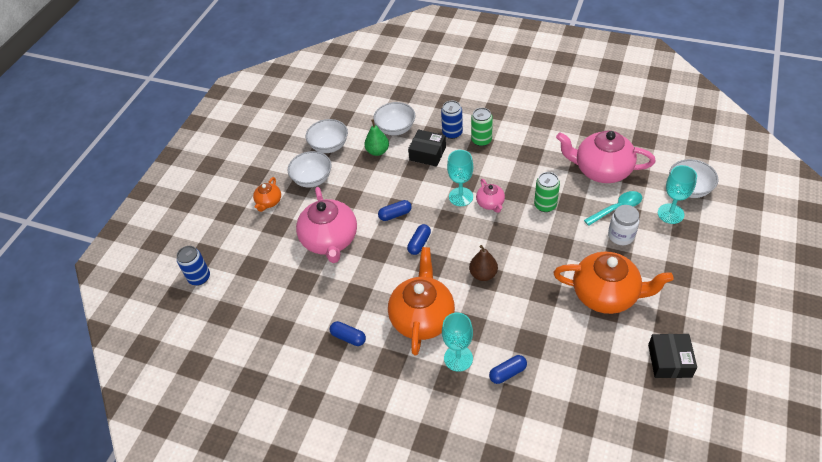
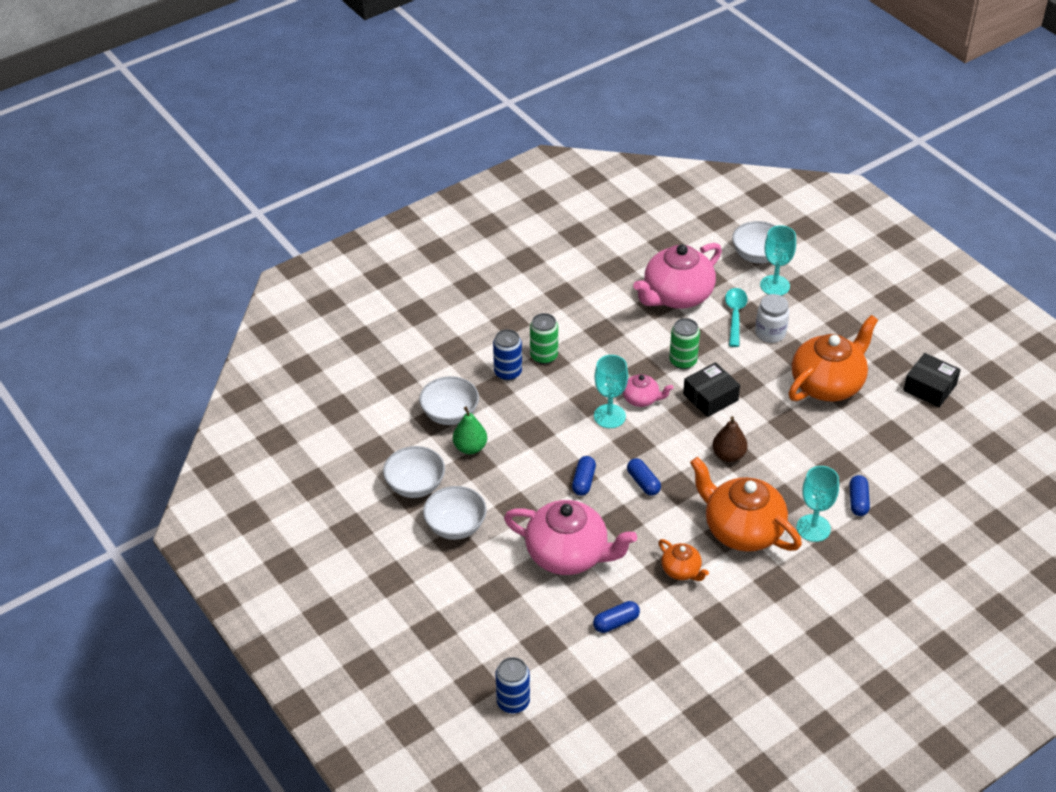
camera: 60 degrees left, 5 degrees down
(269, 202) = (453, 584): orange teapot -> orange teapot (681, 570)
(348, 337) = (717, 602): blue capsule -> blue capsule (616, 622)
(427, 153) = (518, 408): black box -> black box (710, 397)

